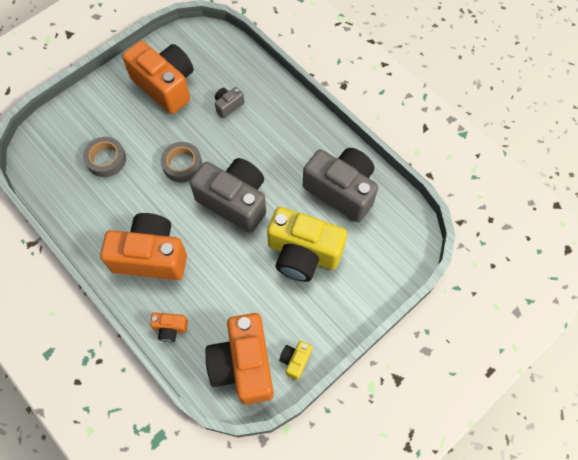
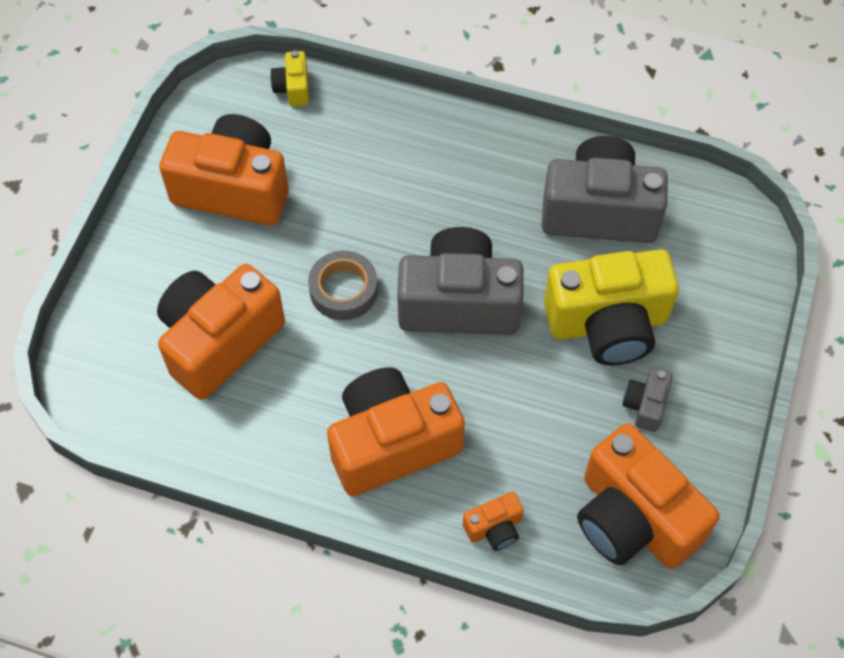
camera: 30 degrees left, 5 degrees down
(106, 159) = (219, 341): grey tape -> orange camera
(228, 105) = (351, 172): grey camera -> grey camera (645, 405)
(295, 360) = (699, 473): yellow camera -> yellow camera (293, 88)

